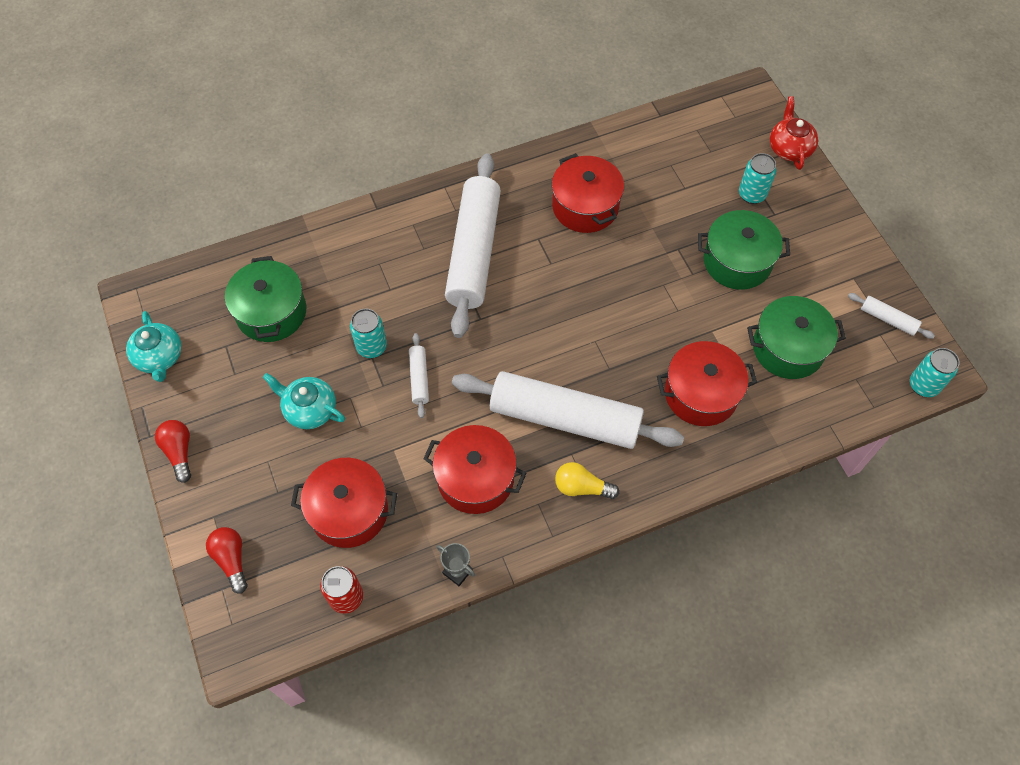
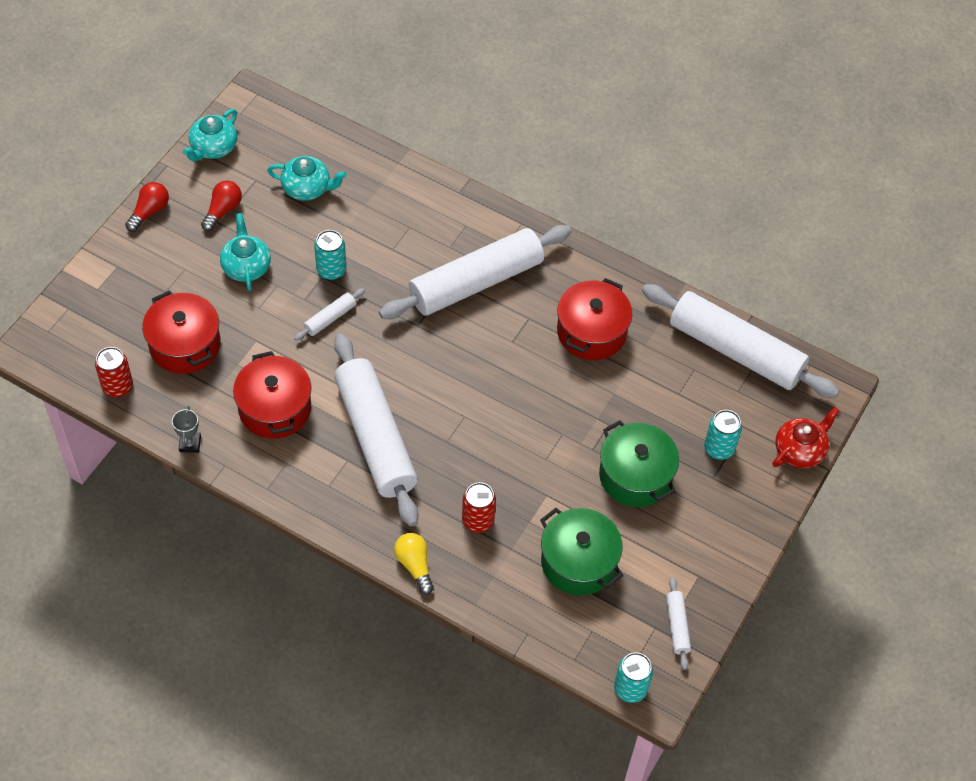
camera: 50 degrees right, 5 degrees down
(231, 560) = (93, 299): red light bulb -> red light bulb (223, 210)
(271, 312) = (307, 188): green pot -> turquoise teapot
(581, 487) = (324, 484): yellow light bulb -> yellow light bulb (414, 565)
(674, 130) = (735, 350): none -> white rolling pin
(701, 394) = (478, 521): red pot -> red can

